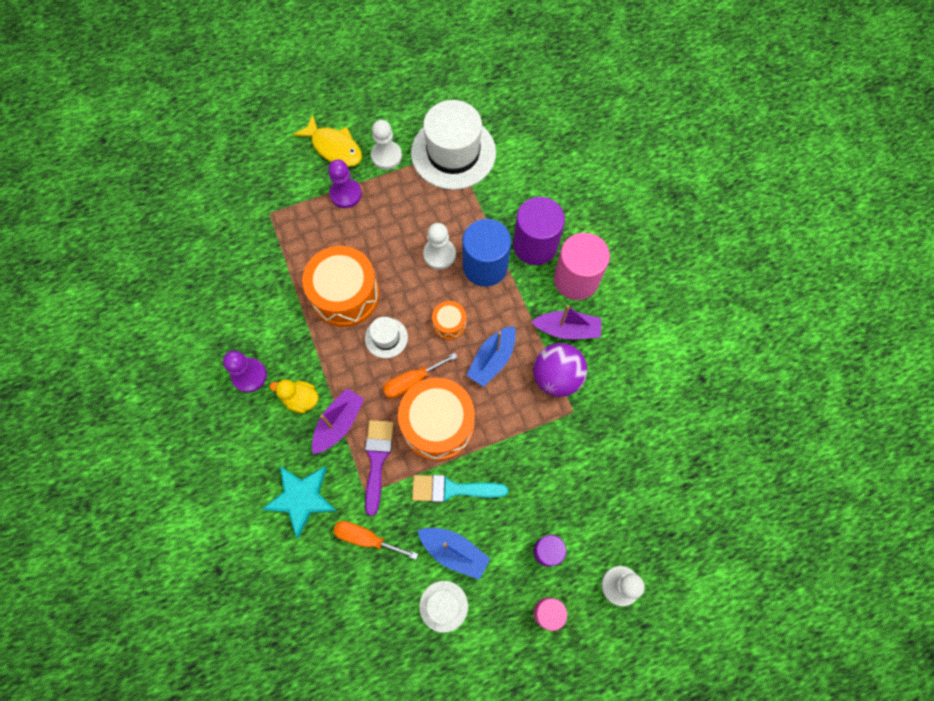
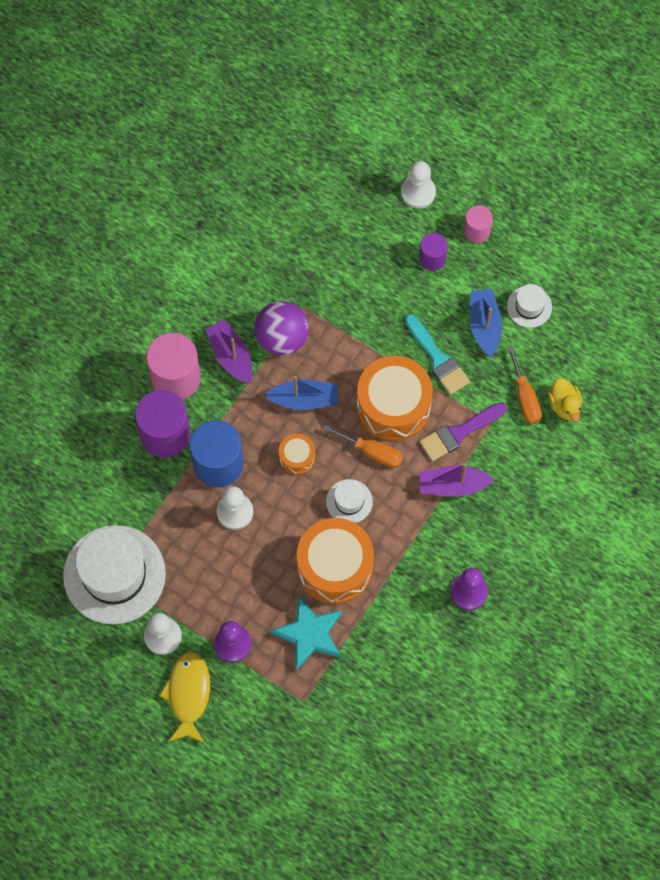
camera: 125 degrees left, 0 degrees up
(301, 399) = (456, 532): yellow duck -> yellow duck (564, 405)
(302, 498) = (533, 469): turquoise star -> turquoise star (309, 634)

